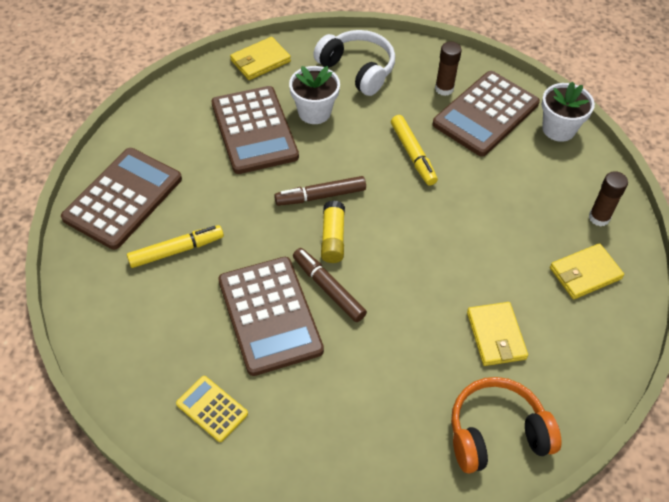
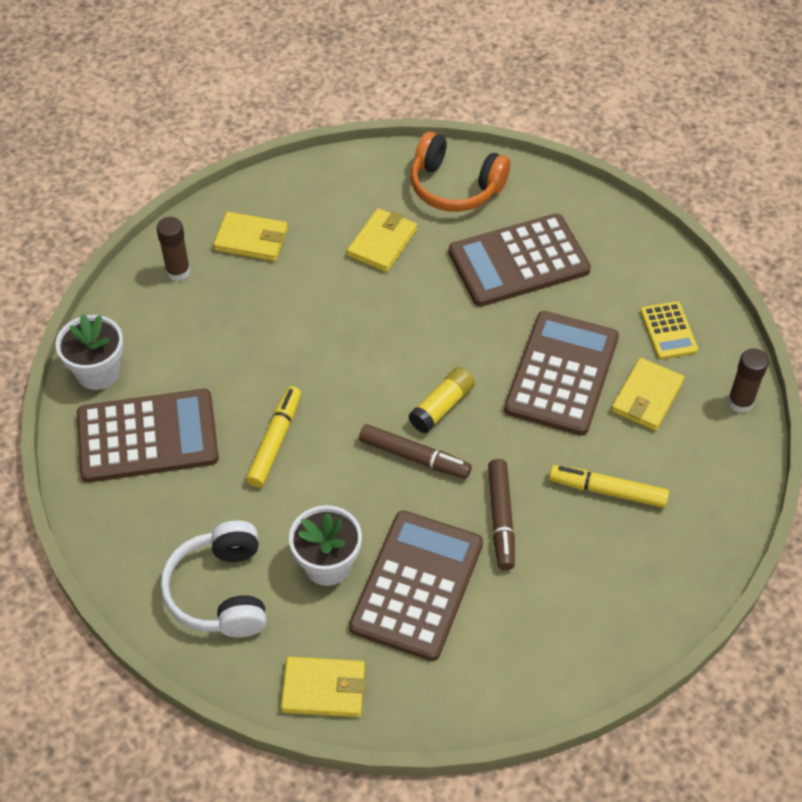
camera: 140 degrees left, 0 degrees up
(123, 198) = (628, 590): brown calculator -> brown calculator (518, 261)
(193, 337) = (646, 397): none -> yellow wallet
(328, 288) = (488, 364): brown marker -> brown marker (501, 519)
(444, 89) = (153, 497): brown glue stick -> brown glue stick (740, 402)

